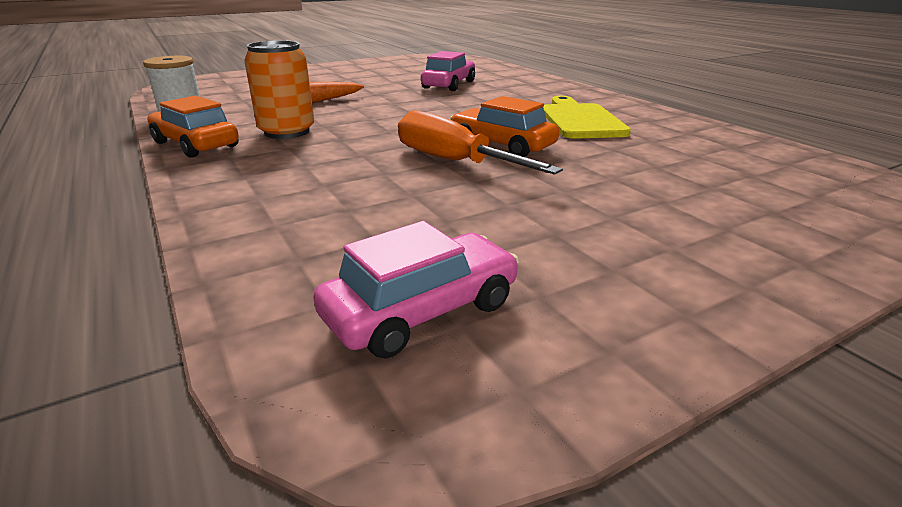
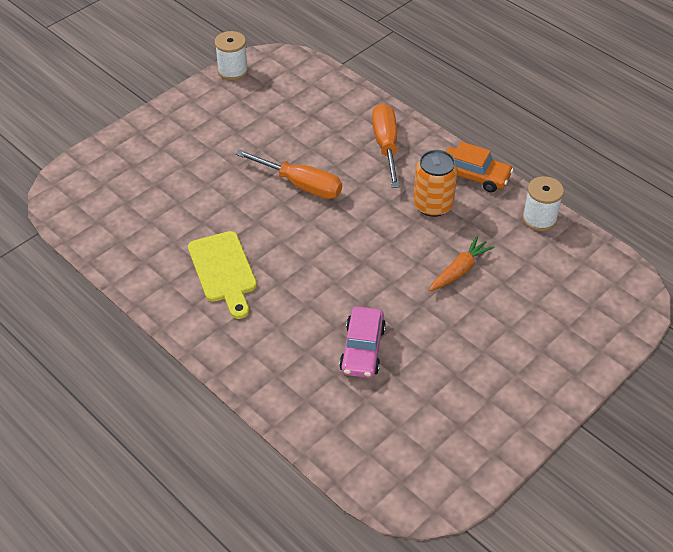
camera: 165 degrees right, 20 degrees up
(278, 182) = (386, 146): none -> orange screwdriver
(421, 310) = (278, 86): pink car -> none
(502, 145) = (277, 213): orange car -> none
(560, 388) = (233, 71): none -> white spool

